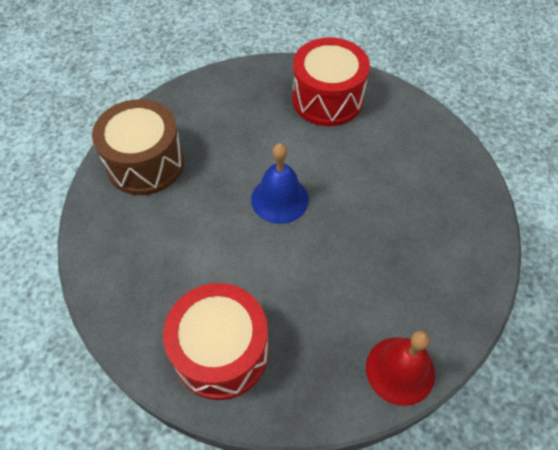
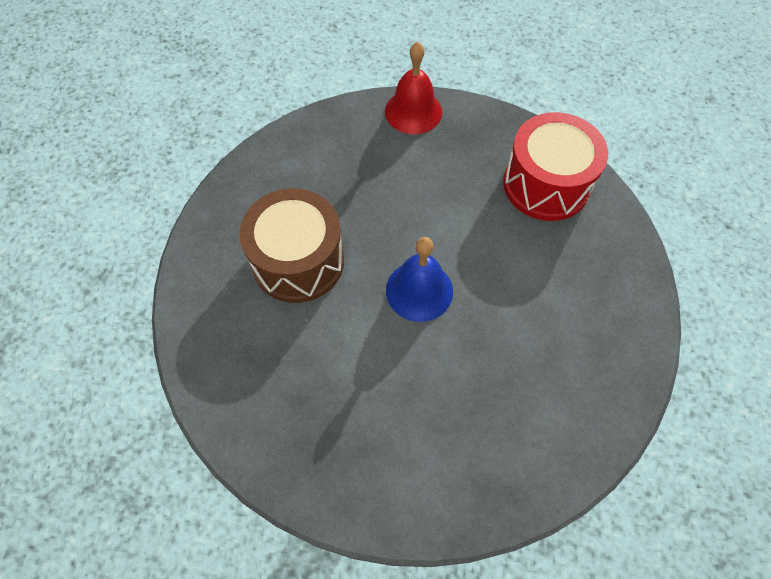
camera: 150 degrees left, 5 degrees up
(145, 163) = (550, 417): brown drum -> brown drum (298, 261)
(327, 99) = (276, 394): red drum -> none

